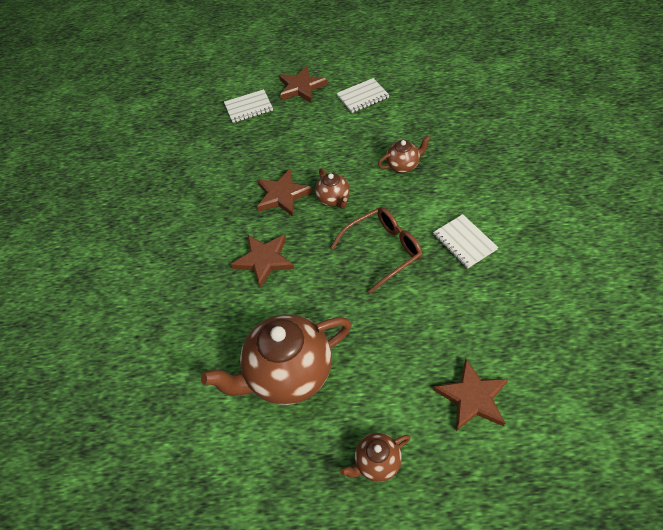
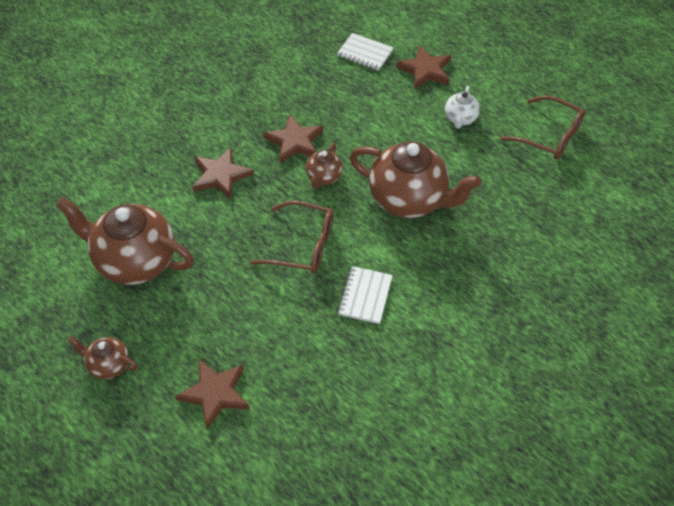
camera: 40 degrees right, 0 degrees up
(362, 97) = (460, 119): white notebook -> white teapot
(403, 165) = (408, 200): brown teapot -> brown teapot, size x2.10
(424, 65) = (549, 136): none -> brown glasses

